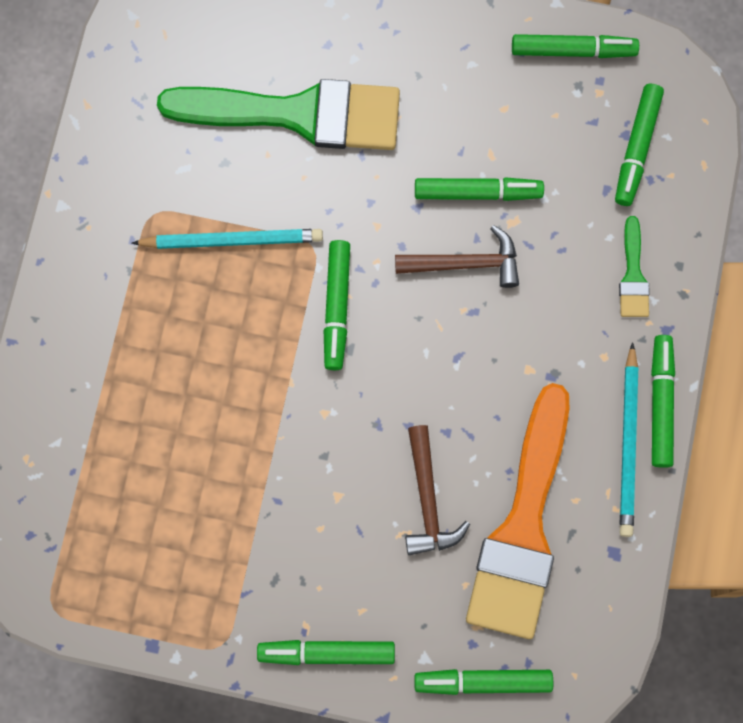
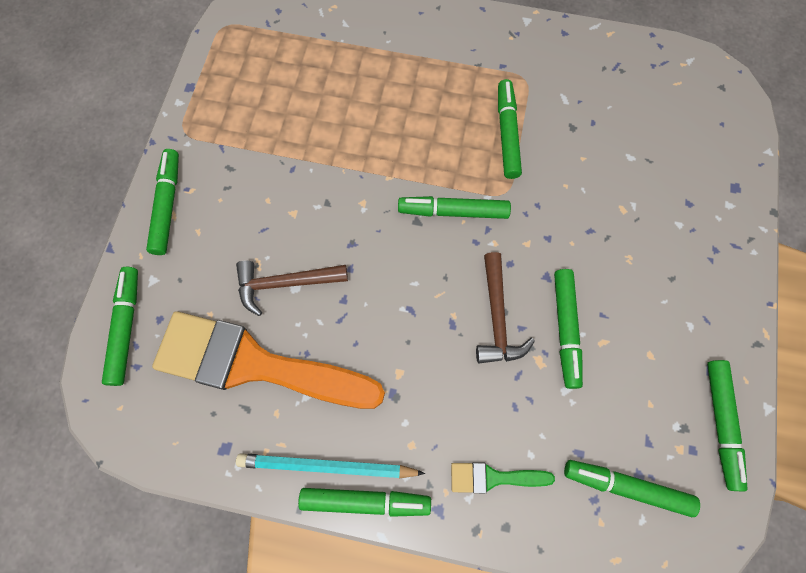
camera: 90 degrees right, 5 degrees down
(232, 240) = (507, 133): turquoise pencil -> green marker
(297, 114) = (622, 180): green brush -> none

